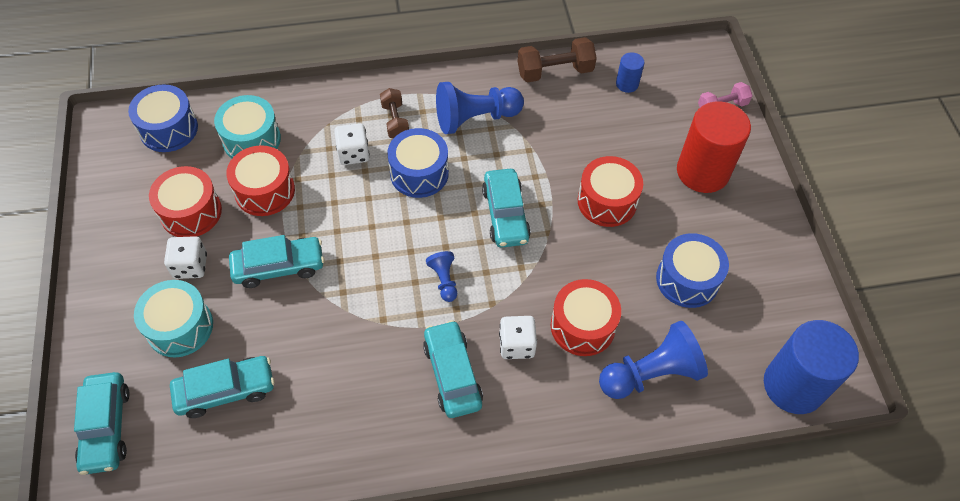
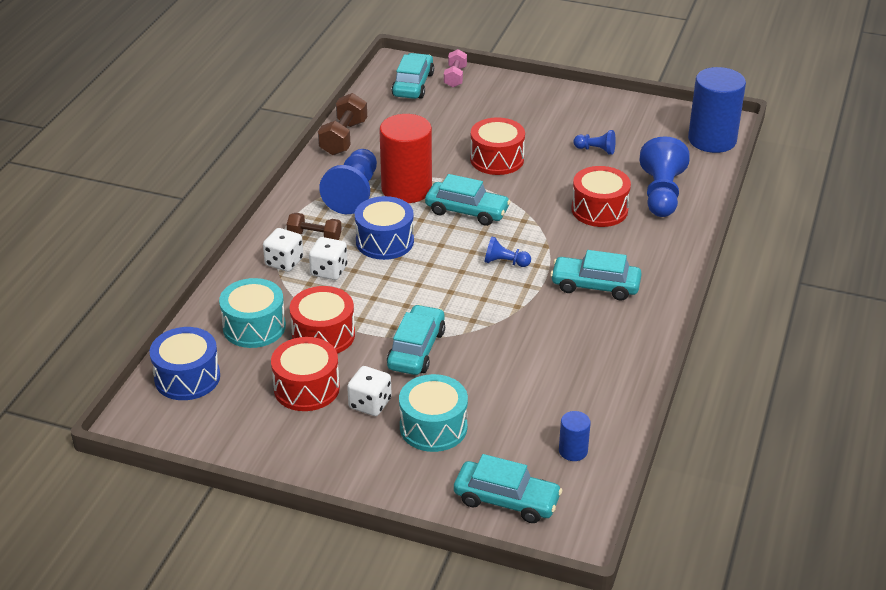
camera: 60 degrees left, 20 degrees down
(225, 391) = (521, 415): turquoise car -> turquoise car (413, 84)
(516, 345) = (592, 246): white dice -> white dice (284, 262)
(627, 84) = (391, 109): blue cylinder -> blue cylinder (573, 451)
(687, 279) = (596, 150): blue drum -> blue pawn
(702, 172) = (507, 108): red cylinder -> red cylinder (406, 189)

